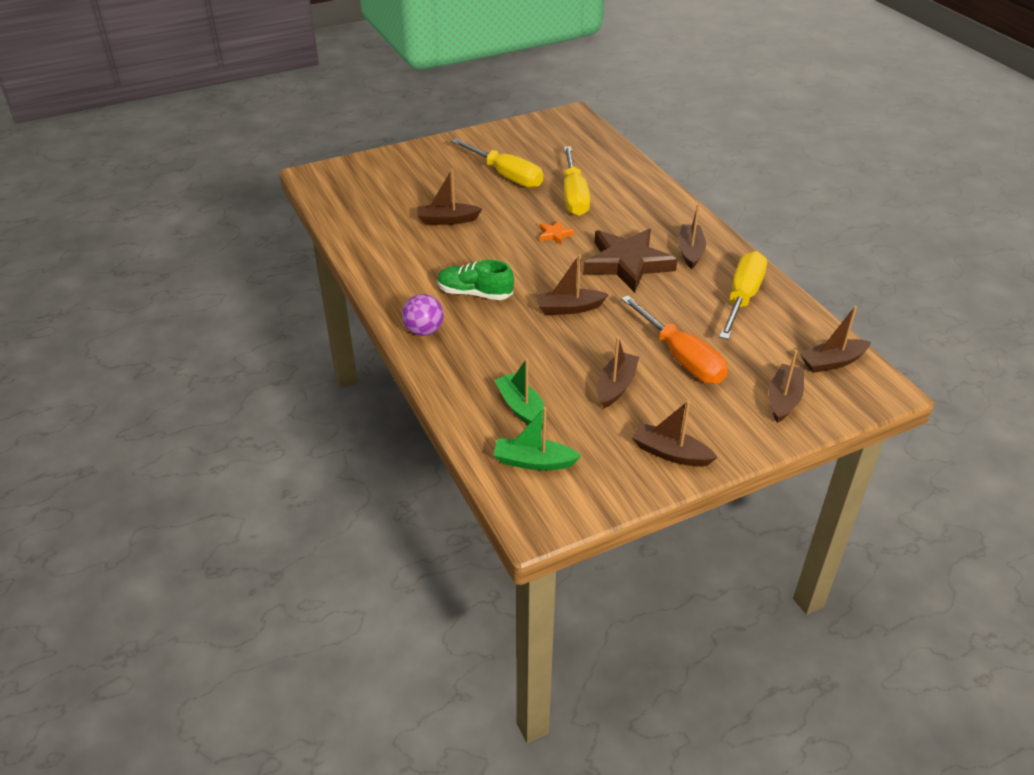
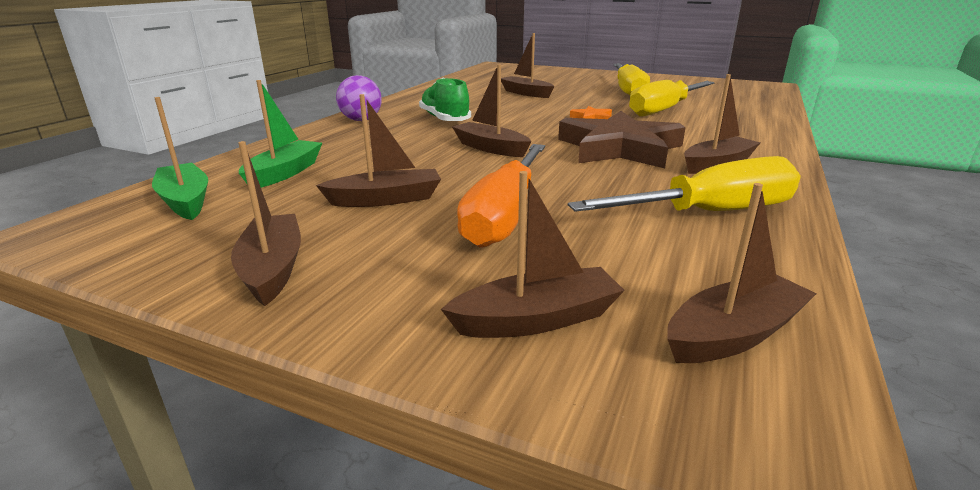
camera: 50 degrees right, 15 degrees down
(832, 362) = (733, 334): brown boat -> brown boat turned 120 degrees clockwise

